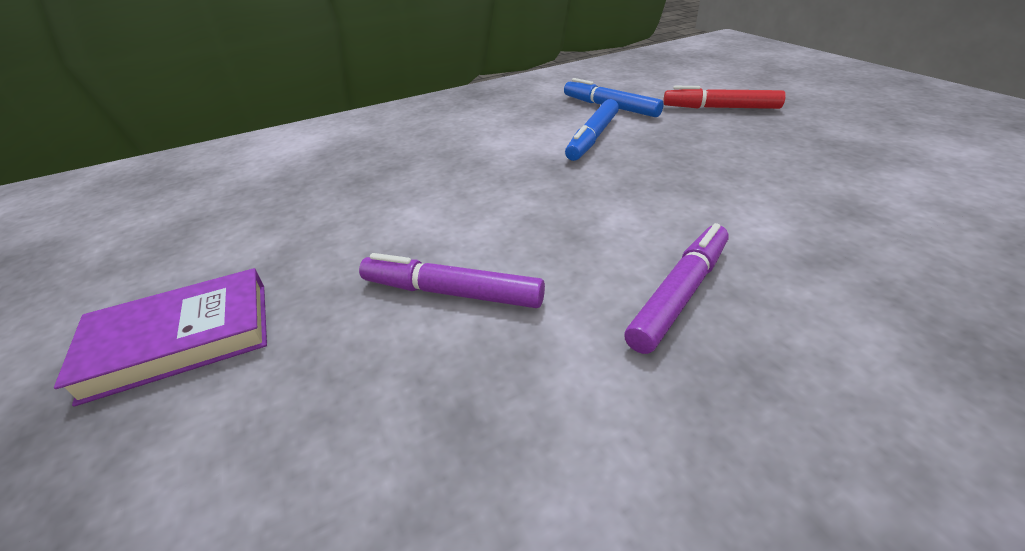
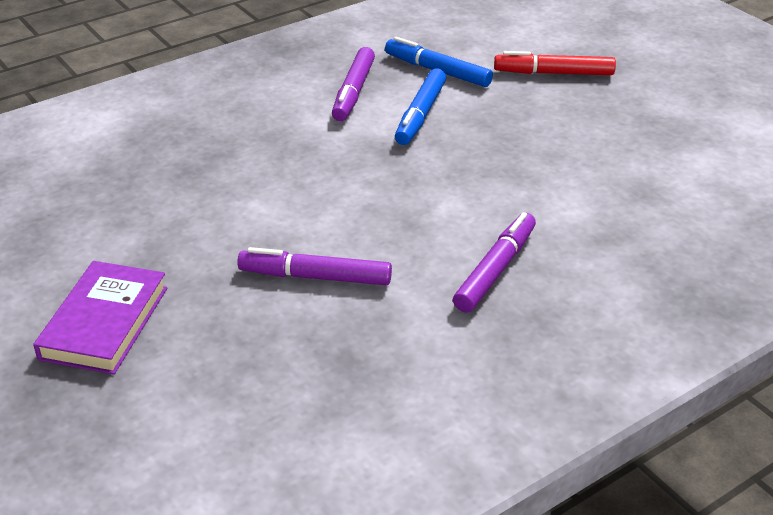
camera: 10 degrees left, 0 degrees up
(180, 339) = (104, 323): purple book -> purple book turned 45 degrees counterclockwise
(532, 121) = (353, 92): none -> purple marker

